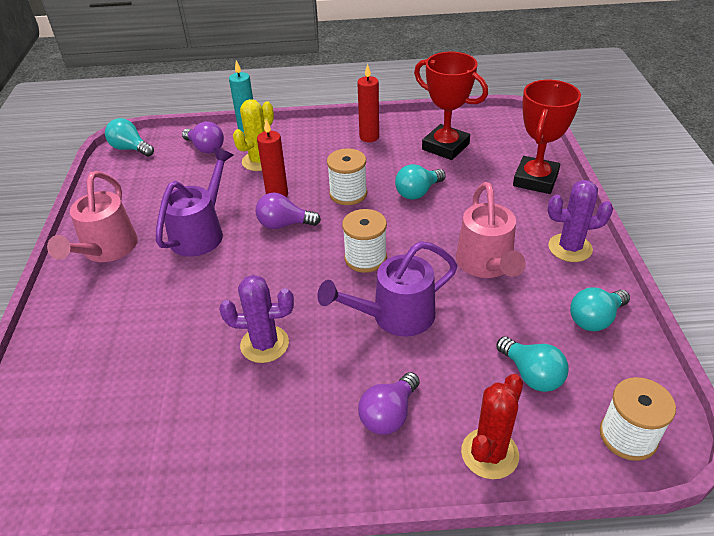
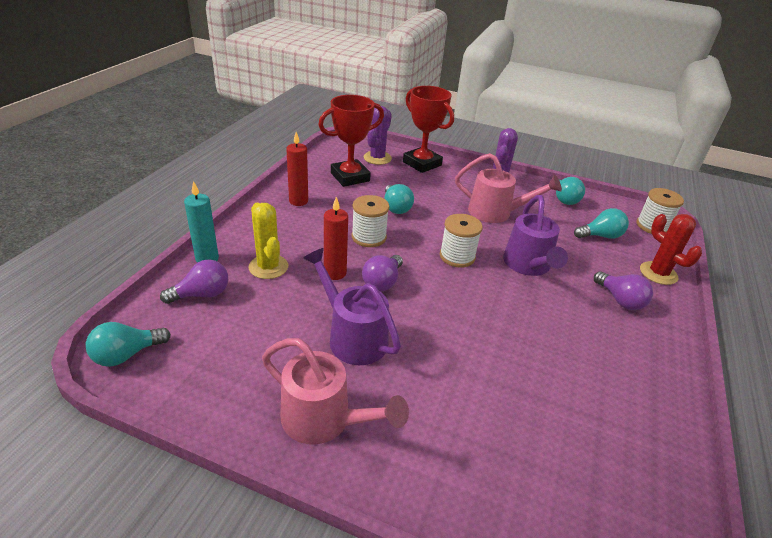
camera: 70 degrees left, 5 degrees down
(264, 344) = (530, 338): purple cactus -> purple cactus (377, 158)

